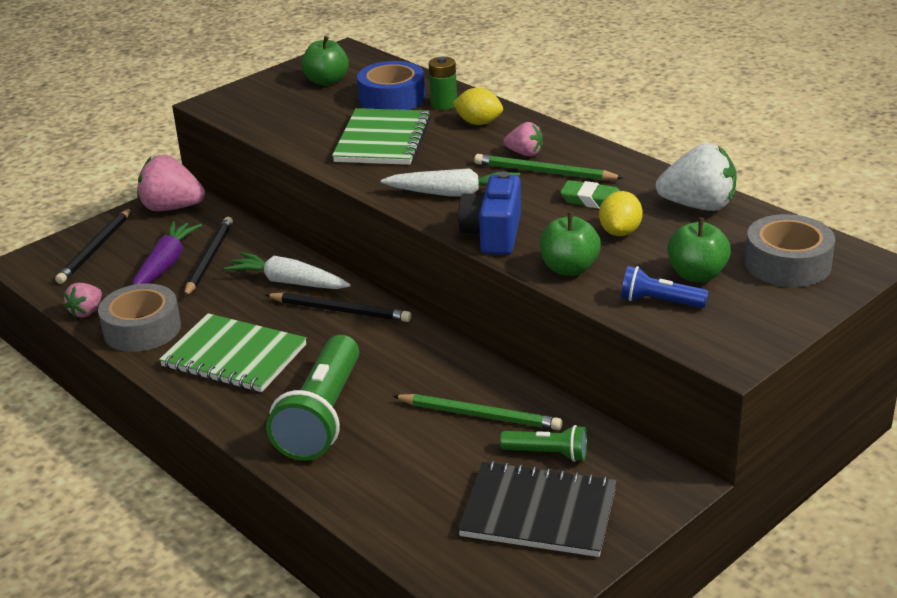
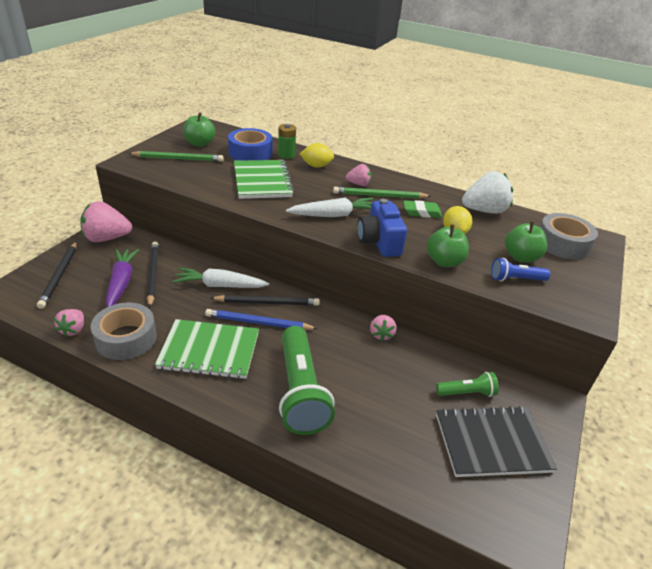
camera: 25 degrees left, 5 degrees up
(314, 333) = (258, 323): none -> blue pencil
(475, 369) = (381, 334): none -> pink strawberry
(480, 415) = (406, 370): green pencil -> green pencil (178, 159)

